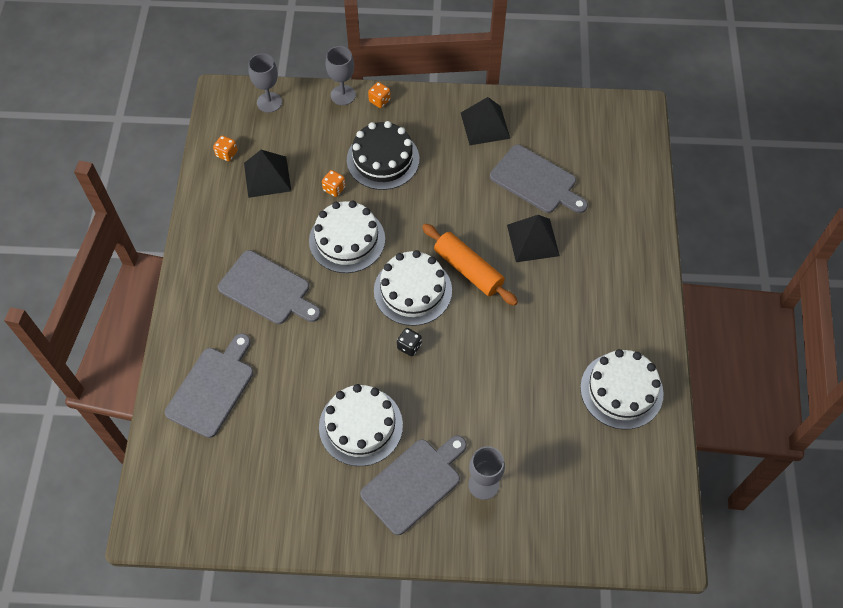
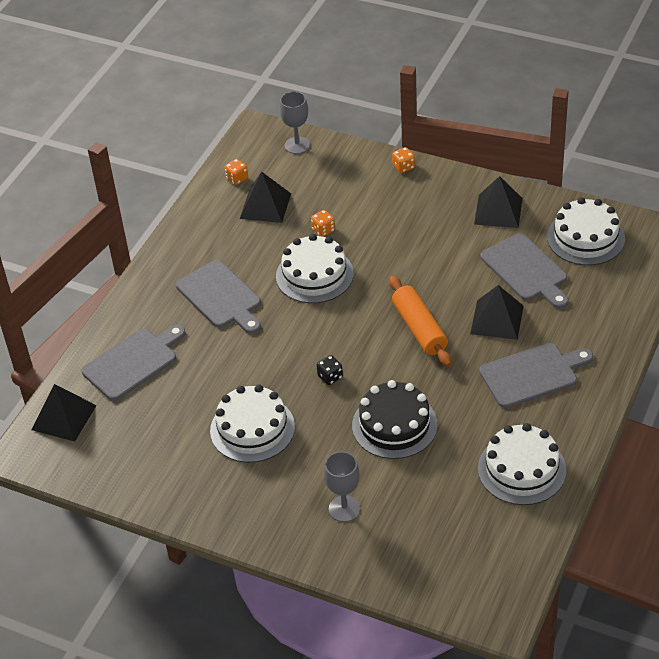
camera: 25 degrees right, 15 degrees down
(169, 472) = (63, 417): none -> black pyramid
(343, 95) = (370, 154): grey goblet -> none
(383, 159) = (382, 217): black cake -> black cake (394, 425)
(412, 290) = (356, 332): white cake -> white cake (585, 238)
(414, 483) = (279, 488): grey cutting board -> grey cutting board (532, 374)

